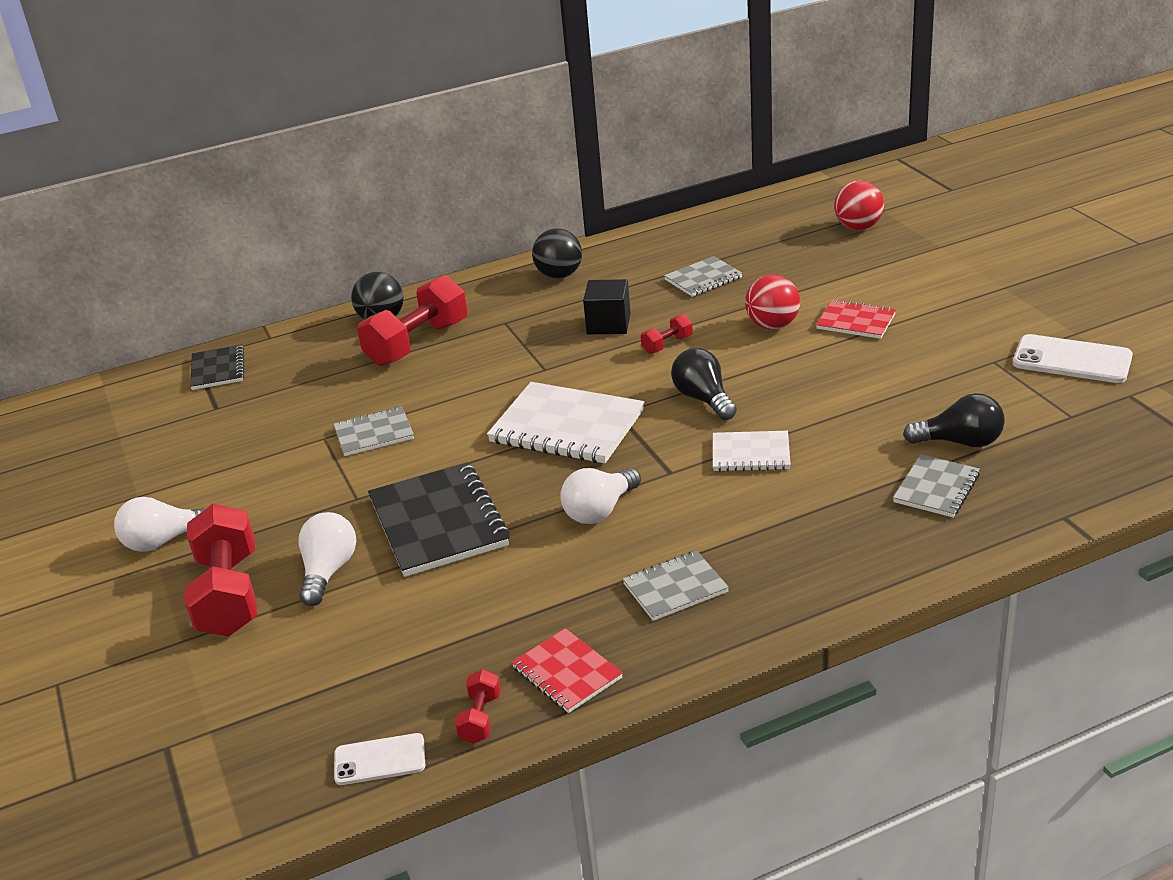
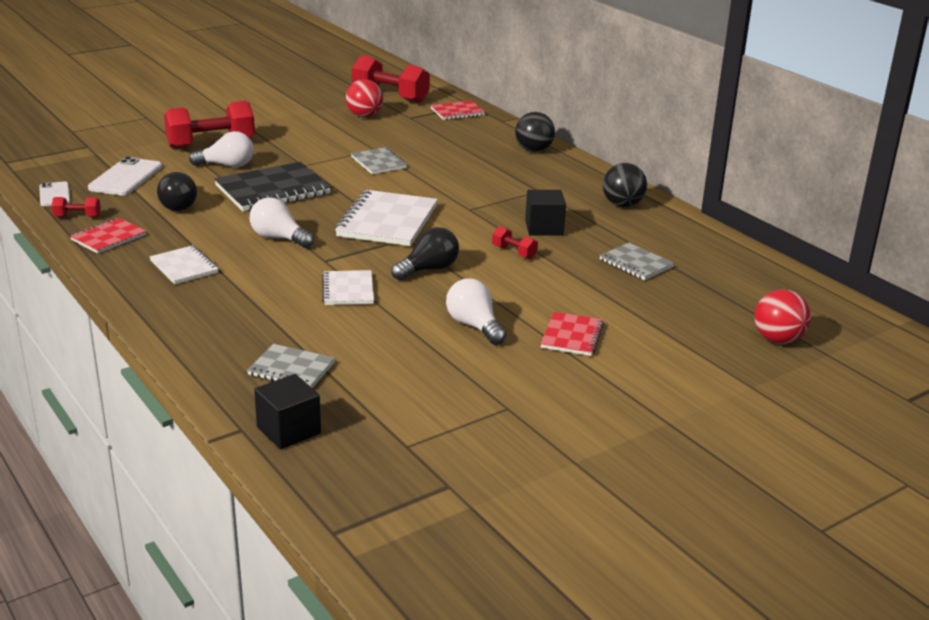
camera: 75 degrees right, 5 degrees down
(164, 541) = (266, 123): white light bulb -> white light bulb (474, 326)
(218, 369) = (457, 112): black notebook -> red notebook
(417, 343) = (501, 164): red dumbbell -> red dumbbell (390, 97)
(675, 588) = (184, 267): grey notebook -> white notebook
(772, 325) = (556, 296): red ball -> red ball (364, 116)
(960, 442) = (362, 383): black light bulb -> black light bulb (180, 205)
(1059, 486) = (289, 430): none -> black cube
(1072, 360) = (516, 455): white phone -> white phone (125, 177)

